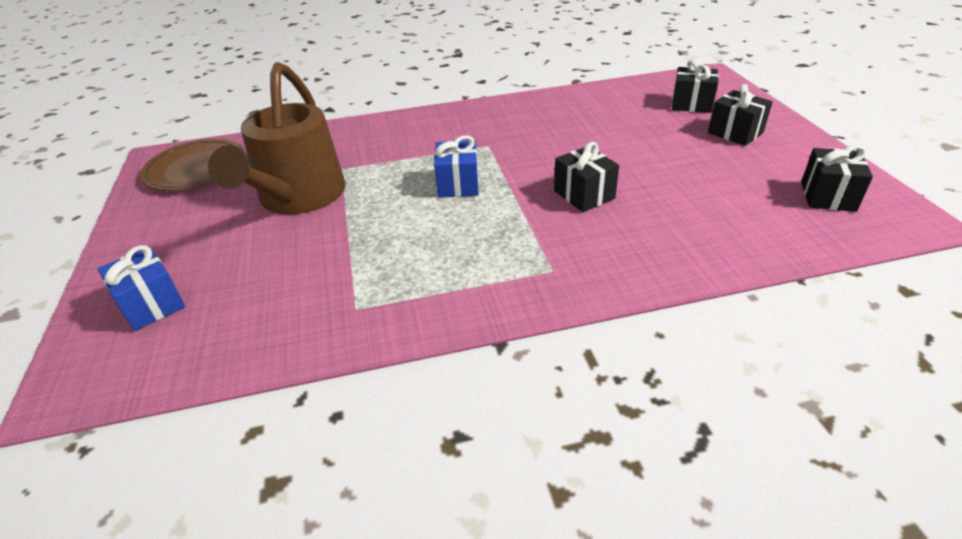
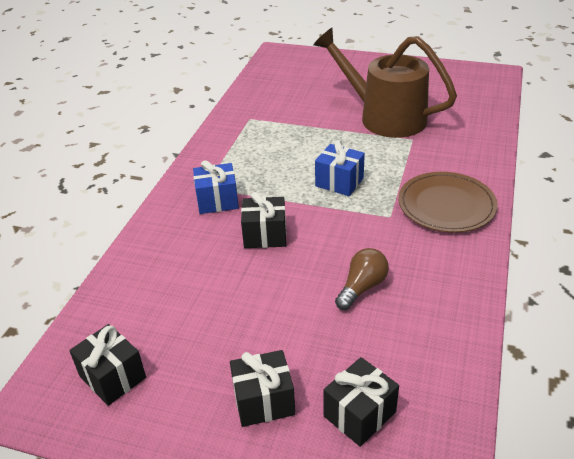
camera: 120 degrees right, 0 degrees up
(151, 305) = (316, 69): blue gift -> blue gift (217, 201)
(196, 169) = (463, 86): brown plate -> brown plate (446, 205)
(588, 132) = (362, 287): none -> brown light bulb

